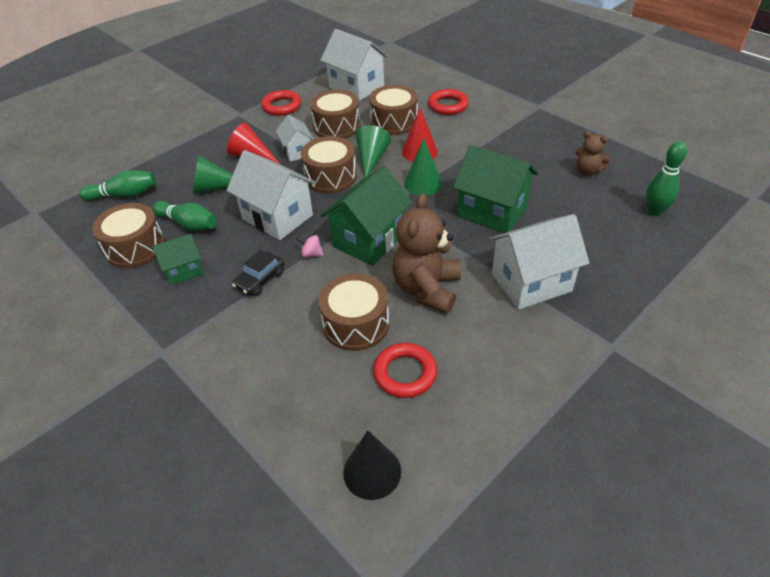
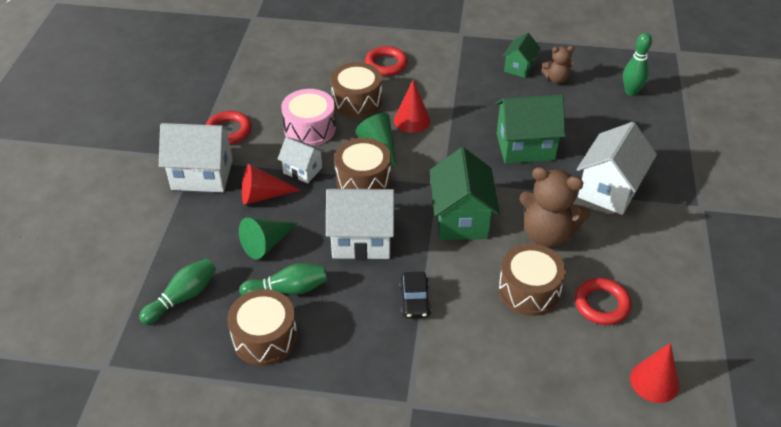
camera: 40 degrees left, 0 degrees up
(184, 270) = (339, 331): green house -> green house (519, 67)
(311, 254) = (430, 256): pink spinning top -> none
(337, 126) = (310, 129): brown drum -> pink drum
(356, 87) = (279, 79): white house -> white house (202, 175)
(372, 471) = (654, 381): black cone -> red cone
(423, 184) = (447, 148): green cone -> none
(427, 289) = (547, 234): brown teddy bear -> brown teddy bear turned 45 degrees counterclockwise

